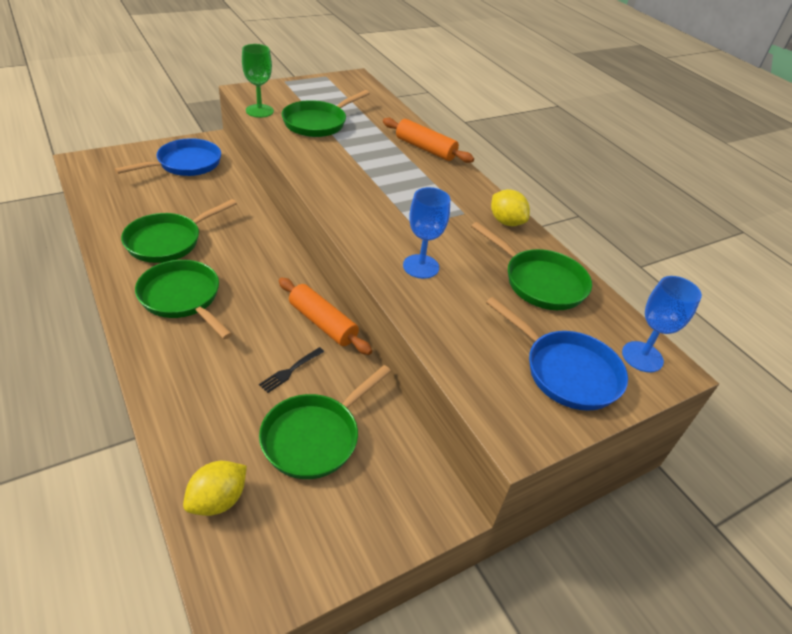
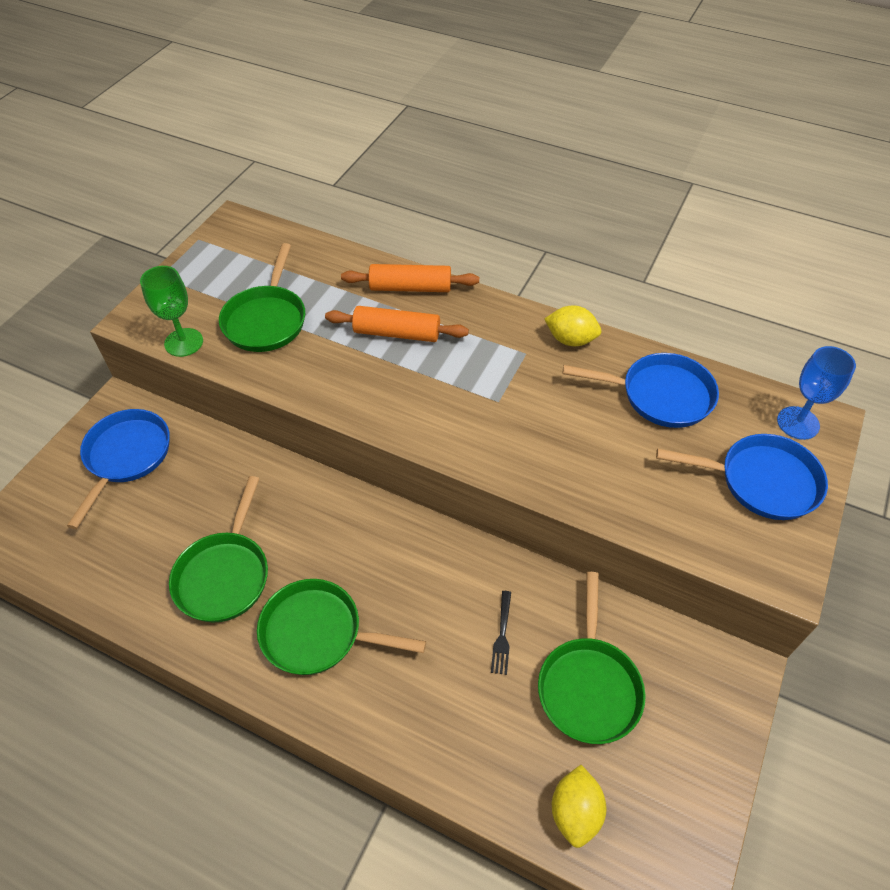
camera: 30 degrees left, 10 degrees up
(323, 323) = (478, 561): orange rolling pin -> orange rolling pin (397, 333)
(421, 266) = (552, 449): blue goblet -> none
(540, 282) = (660, 395): green pan -> blue pan

